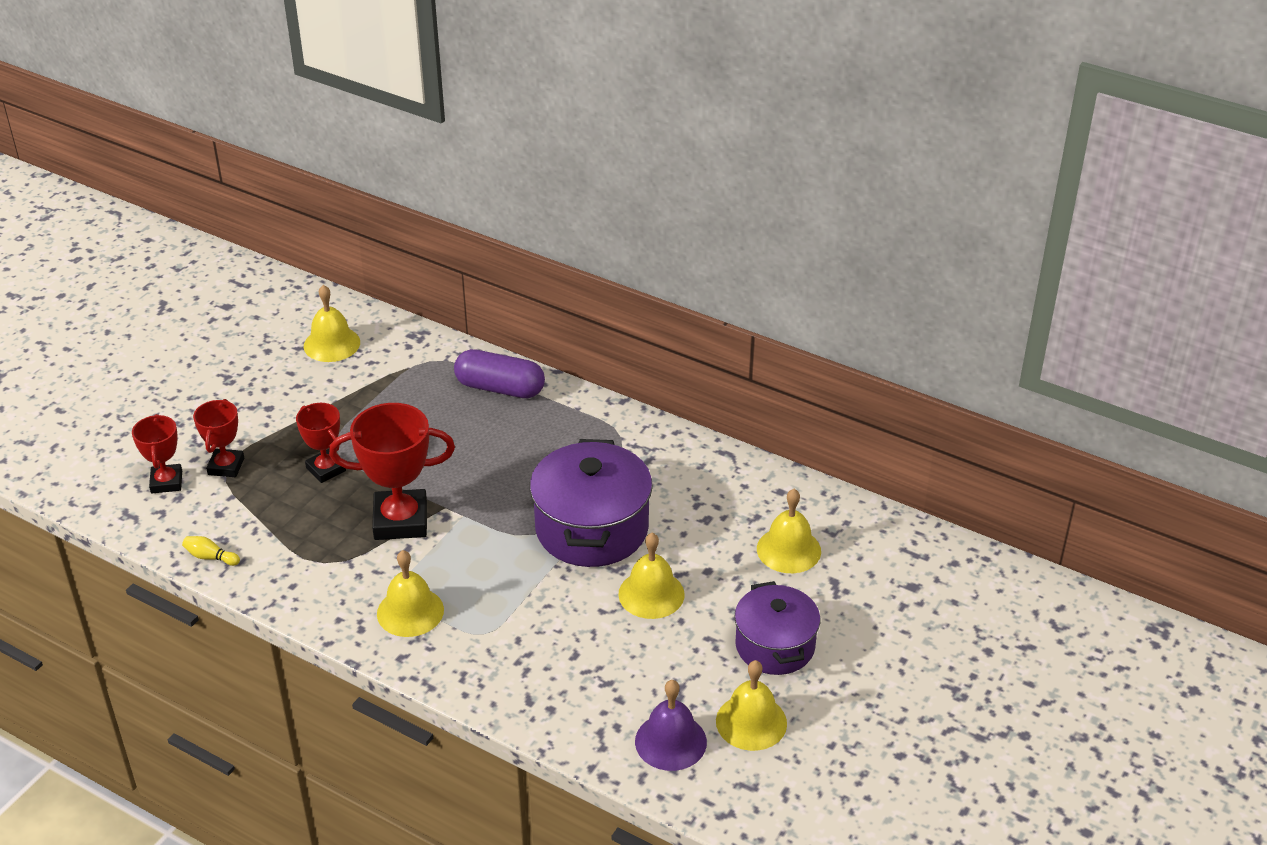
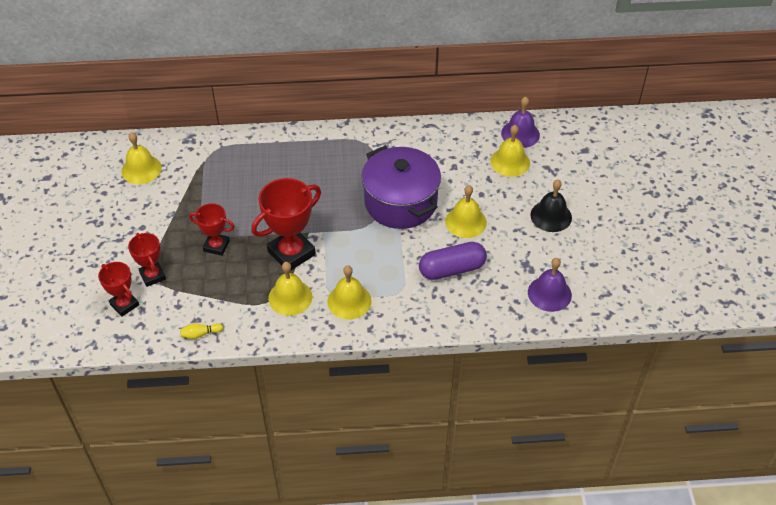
camera: 35 degrees left, 10 degrees up
(500, 388) = (271, 148): purple capsule -> purple capsule (452, 269)
(751, 722) = (577, 261): yellow bell -> yellow bell (290, 297)
(775, 646) = (551, 216): purple pot -> black bell
(840, 521) = (520, 134): none -> purple bell

